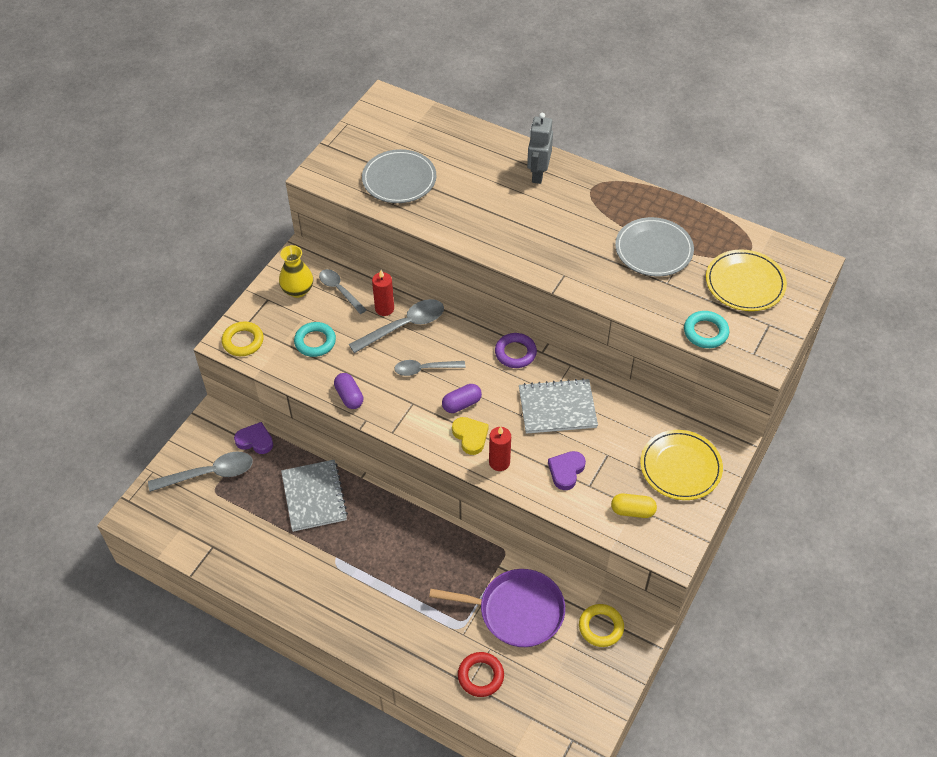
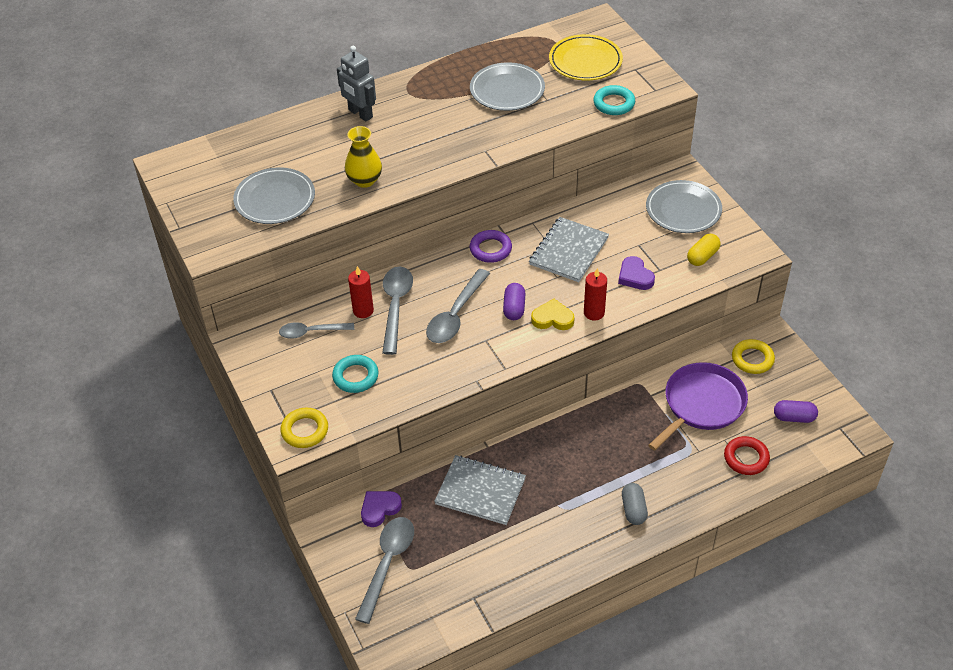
camera: 55 degrees left, 5 degrees down
(298, 290) = (282, 362): yellow vase -> yellow vase (364, 180)
(349, 396) = (440, 380): purple capsule -> purple capsule (794, 417)
(366, 615) = (633, 509): none -> grey capsule
(424, 369) = (456, 315): grey spoon -> grey spoon, size x1.50
(680, 467) = (683, 210): yellow plate -> grey plate

